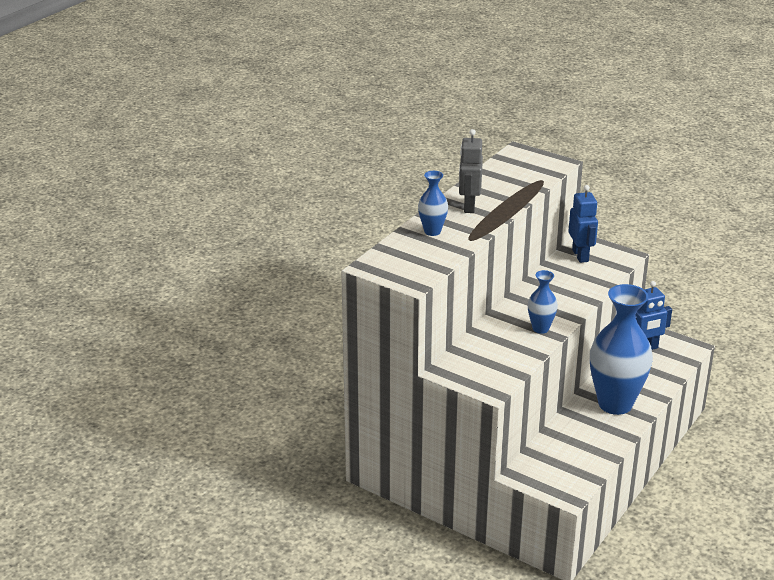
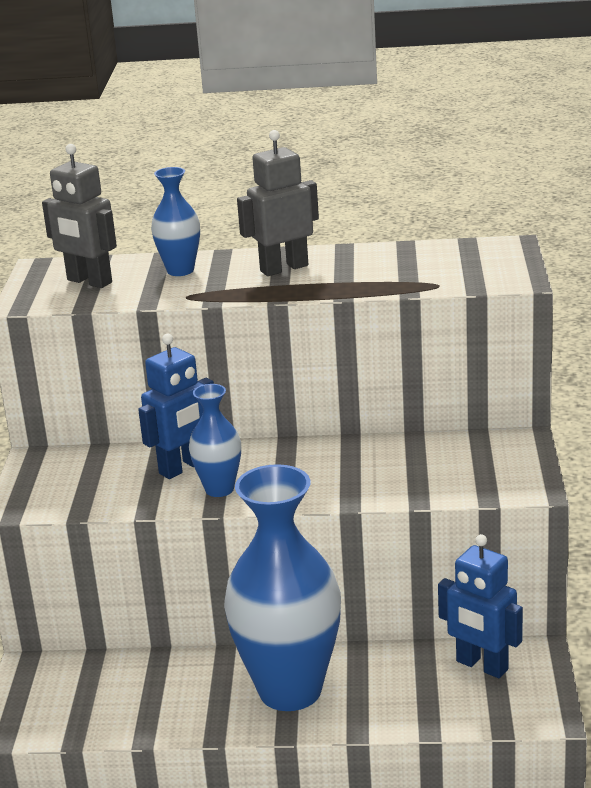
camera: 60 degrees right, 5 degrees down
(411, 258) = (89, 281): none -> grey robot
(580, 255) = (474, 452): blue robot -> blue robot (183, 467)

